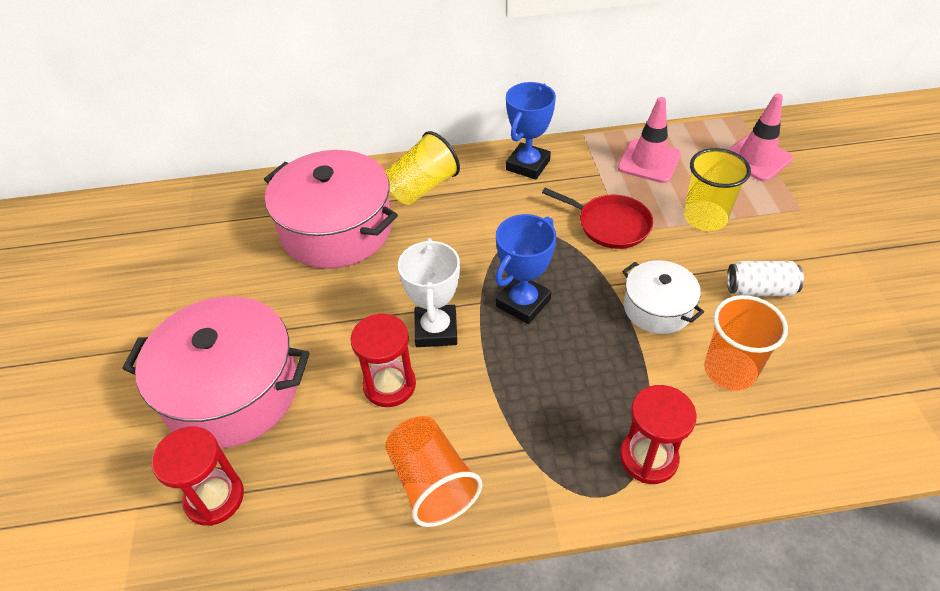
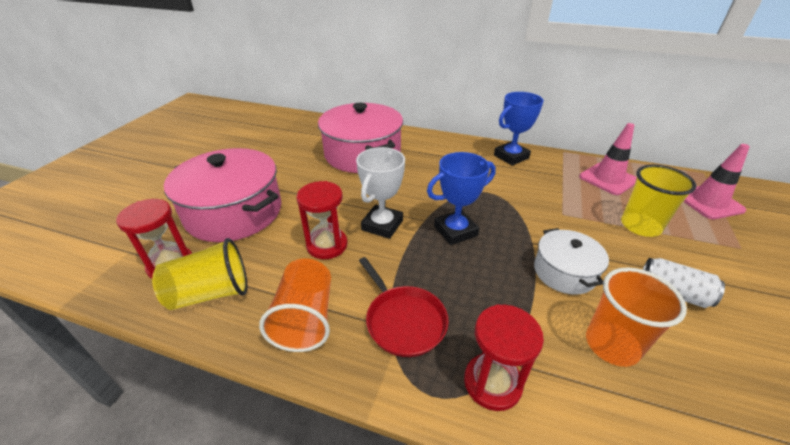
camera: 25 degrees right, 10 degrees down
(422, 187) = (431, 149): yellow cup -> yellow cup (211, 293)
(610, 225) = (554, 206): red pan -> red pan (403, 321)

